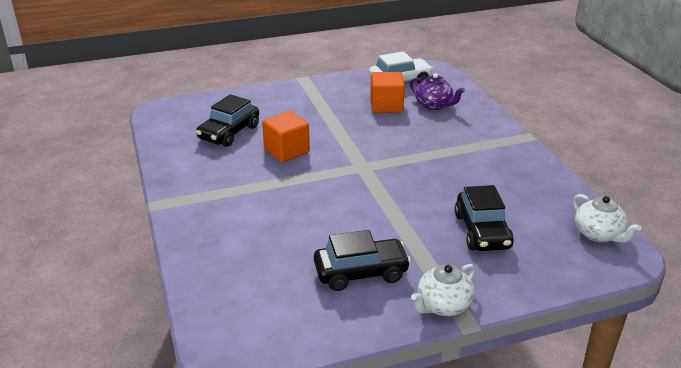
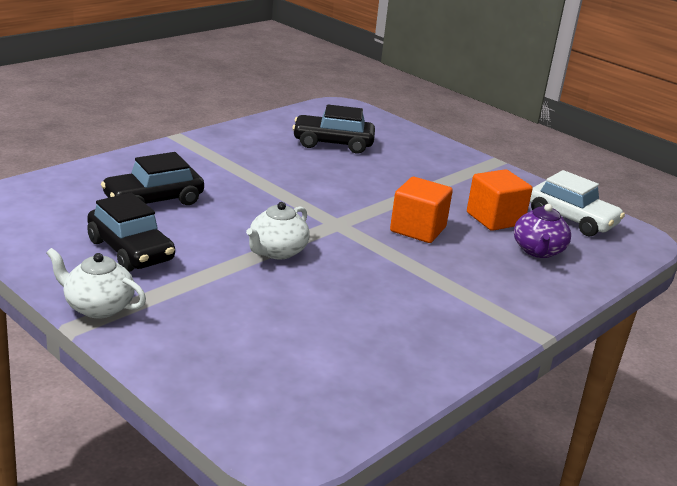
camera: 60 degrees right, 5 degrees down
(286, 151) = (327, 177): orange cube -> orange cube (418, 229)
(482, 231) = (262, 318): black car -> black car (153, 201)
(598, 234) = (325, 417): white teapot -> white teapot (277, 251)

